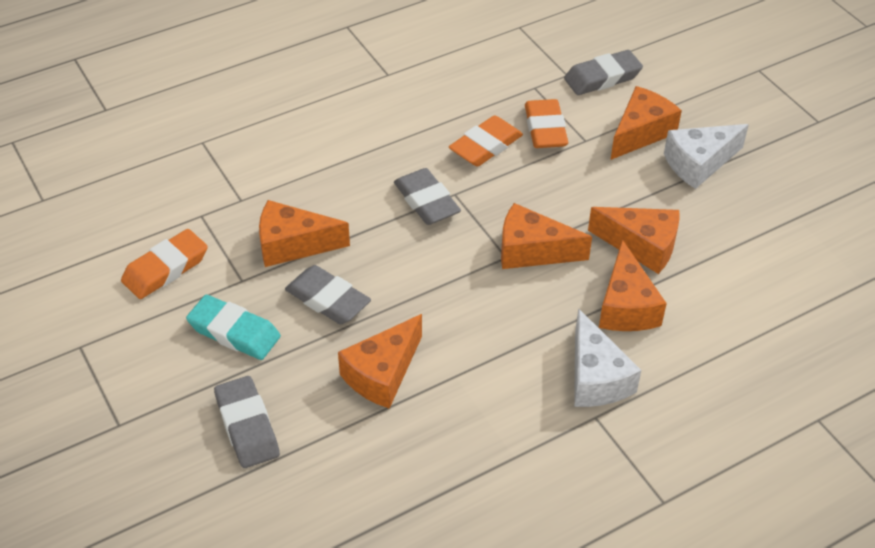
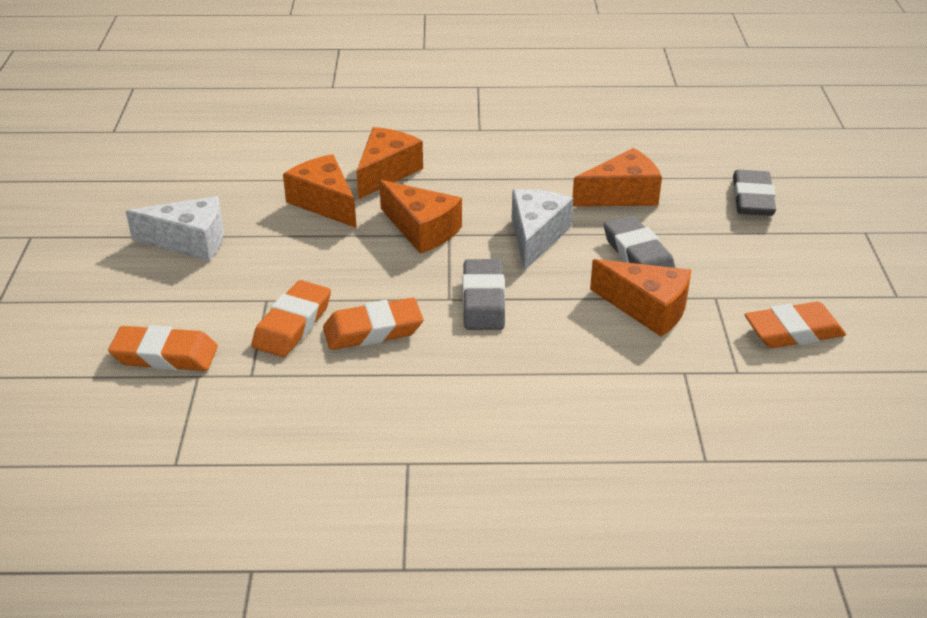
camera: 150 degrees left, 10 degrees down
(234, 332) = (739, 259): turquoise eraser -> none
(595, 377) = (457, 145): white cheese -> white cheese (536, 236)
(602, 78) = (165, 355): grey eraser -> orange eraser
(641, 133) = (204, 286): orange cheese -> none

